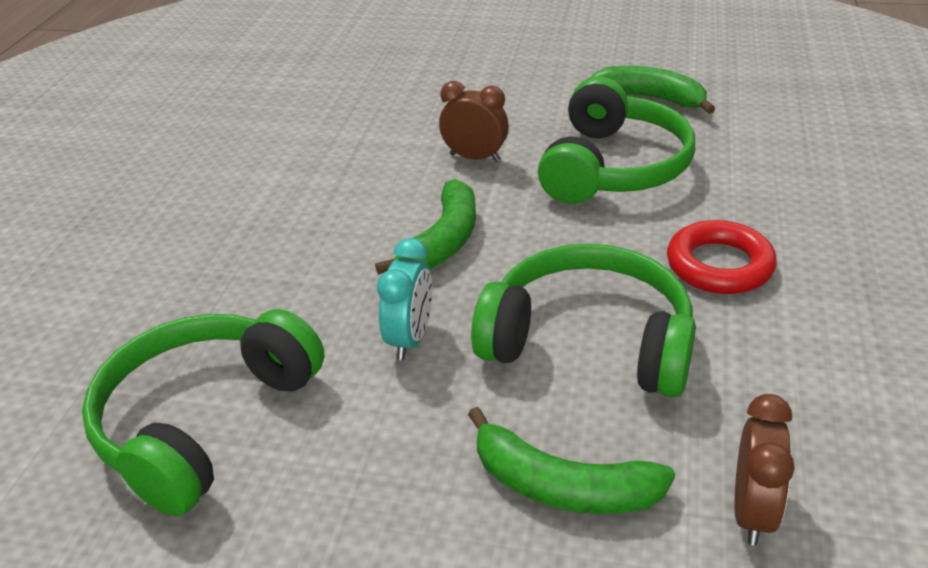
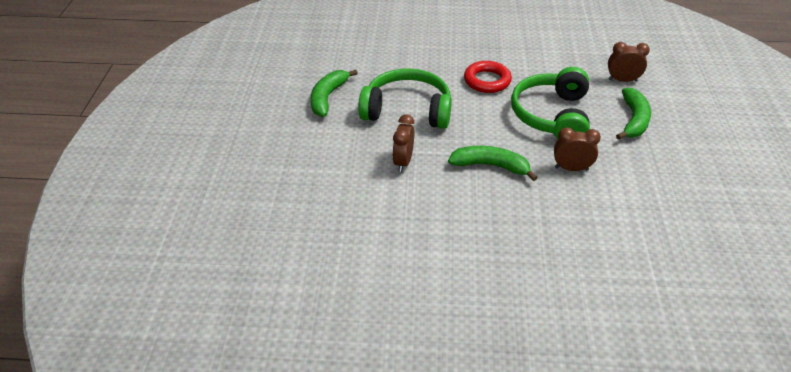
camera: 100 degrees left, 5 degrees up
(205, 421) = (655, 228): green headphones -> none
(410, 339) = (571, 168): turquoise clock -> brown clock

